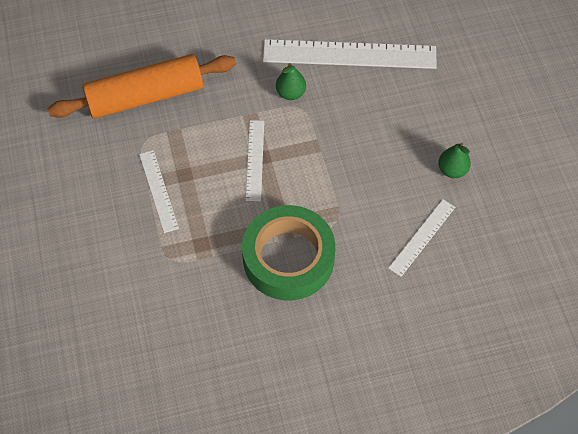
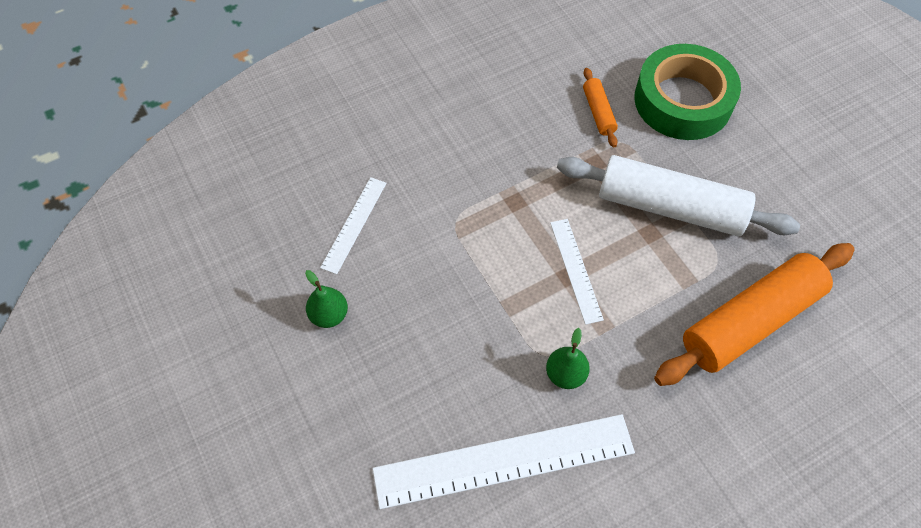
camera: 165 degrees right, 0 degrees up
(158, 191) = (670, 207): white ruler -> white rolling pin
(176, 292) = (598, 112): none -> orange rolling pin
(288, 258) = (496, 169): green tape -> green tape (683, 101)

